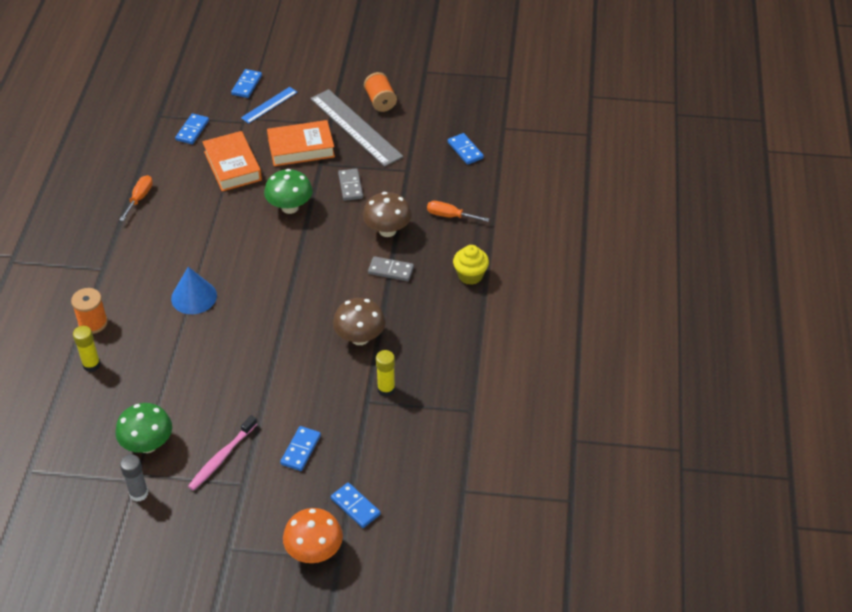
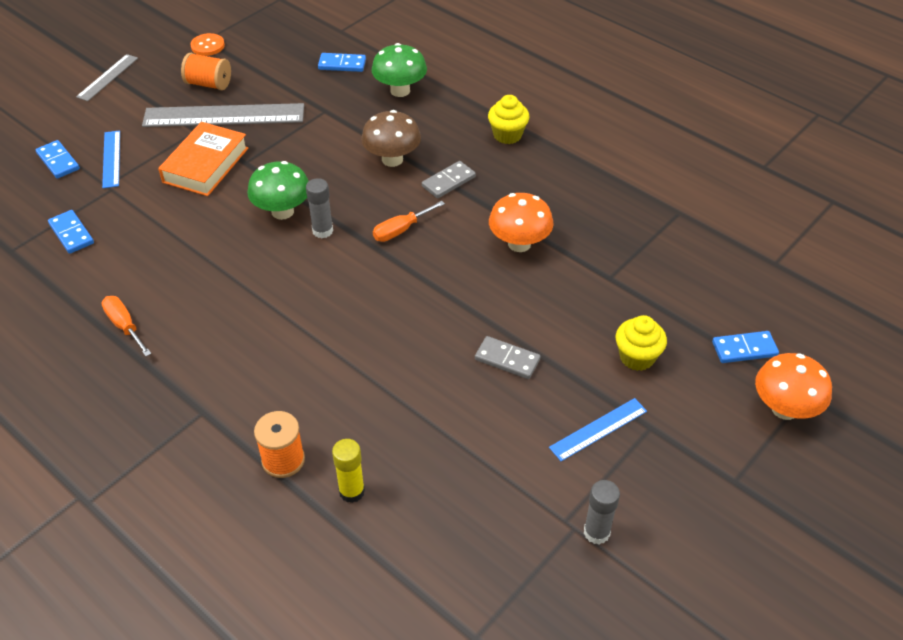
camera: 55 degrees left, 0 degrees up
(148, 444) = (527, 490): green mushroom -> green mushroom (400, 91)
(194, 297) = (334, 347): blue cone -> none
(221, 457) = (598, 429): pink toothbrush -> blue ruler
(232, 166) = (168, 227): orange book -> none
(288, 236) = (322, 231): none -> grey glue stick
(301, 450) = (637, 357): blue domino -> yellow cupcake
(342, 54) = (108, 77): none -> grey ruler
(350, 186) = (302, 156): grey domino -> grey domino (507, 359)
(360, 338) = (519, 244): brown mushroom -> orange mushroom
(386, 389) = (605, 256): yellow glue stick -> none
(419, 76) = (207, 46): none -> orange button
(450, 216) = (417, 112): orange screwdriver -> orange screwdriver (401, 230)

